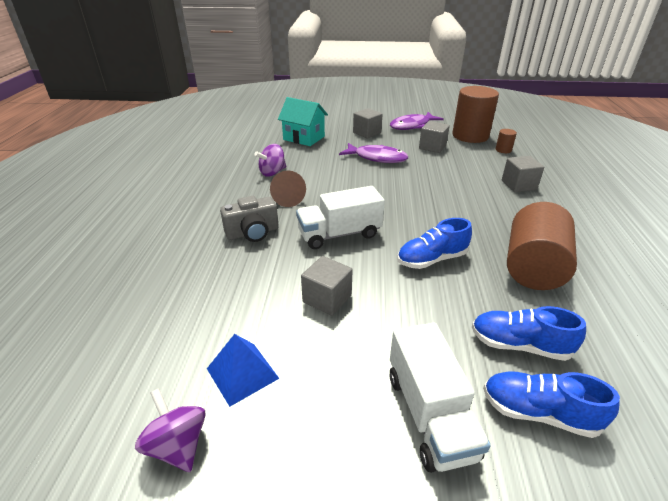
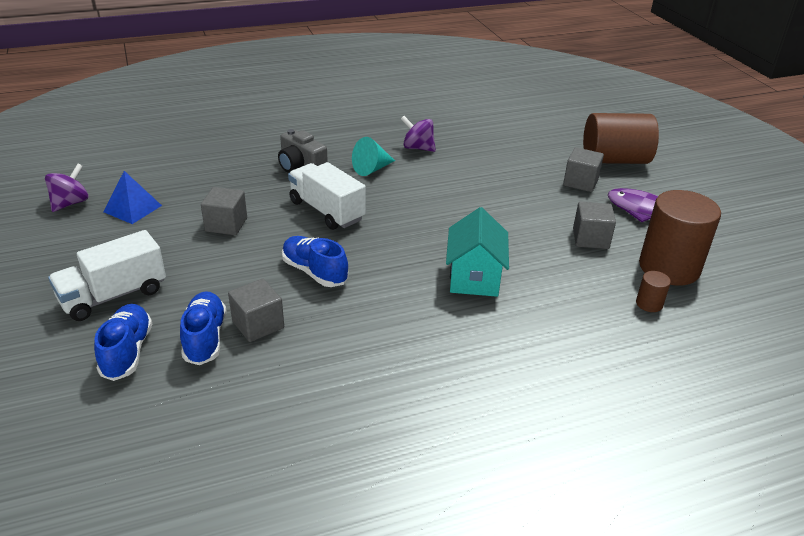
camera: 65 degrees right, 0 degrees up
(287, 199) = (372, 169): brown cone -> turquoise cone
(304, 138) = (518, 145): turquoise house -> turquoise house (474, 277)
(377, 158) = (514, 202): purple fish -> none
(518, 185) = (538, 324): grey cube -> grey cube (258, 325)
(533, 267) = (338, 344): brown cylinder -> brown cylinder (615, 160)

